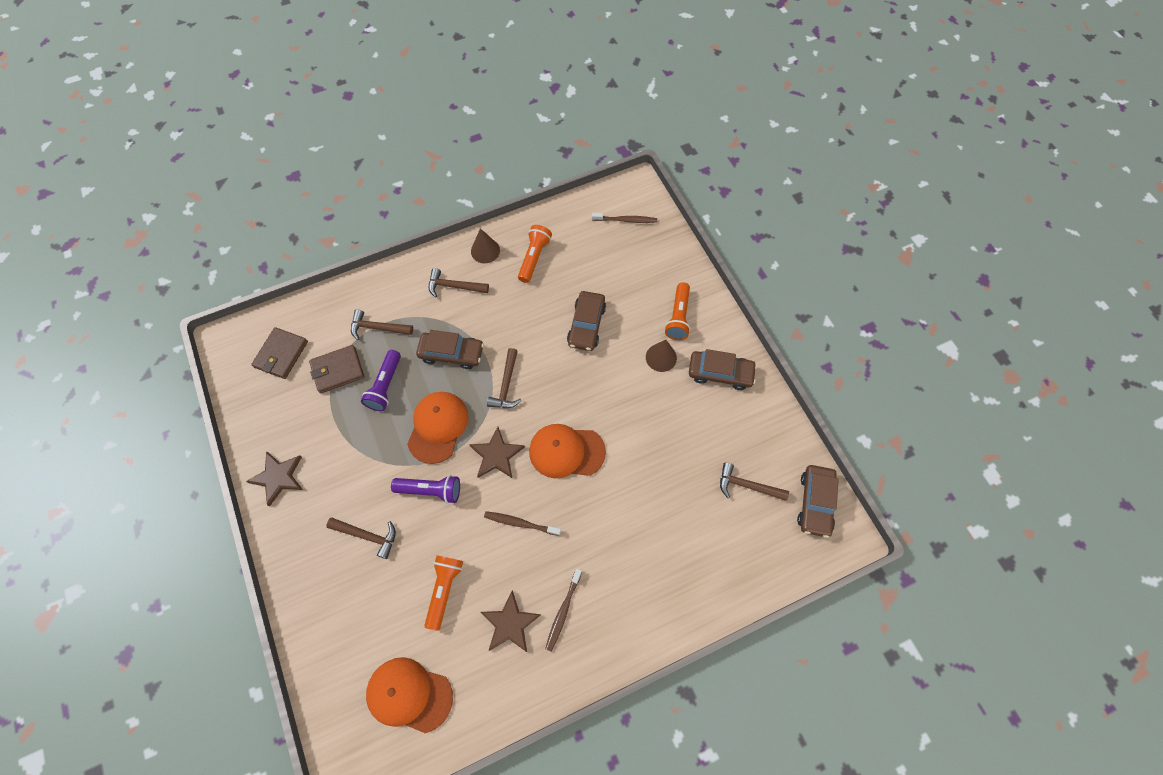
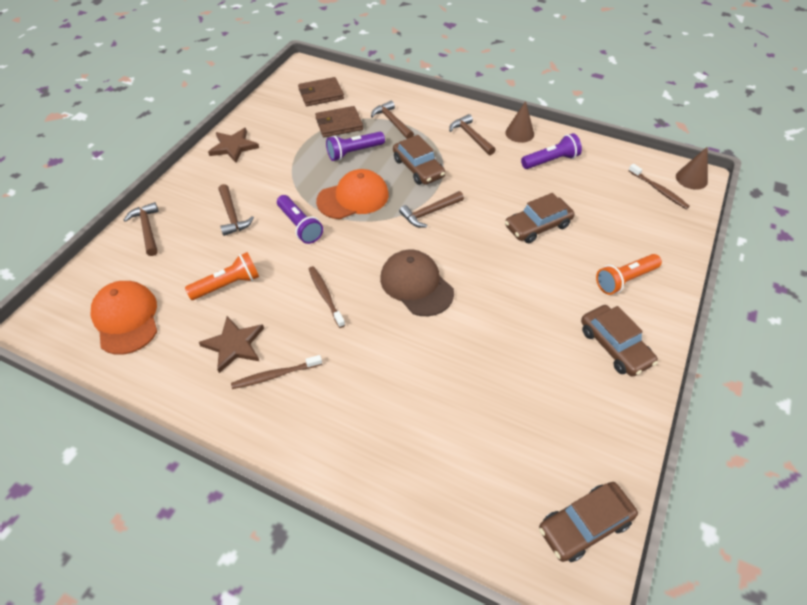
camera: 50 degrees right, 15 degrees down
(338, 370) = (339, 124): brown wallet -> brown wallet turned 45 degrees counterclockwise
(496, 455) = (367, 244): brown star -> none
(534, 258) = (550, 161): orange flashlight -> purple flashlight
(566, 451) = (416, 285): orange cap -> brown cap
(661, 357) = (573, 293): brown cone -> brown cone (691, 179)
(747, 486) = (533, 445): brown hammer -> brown hammer (147, 229)

